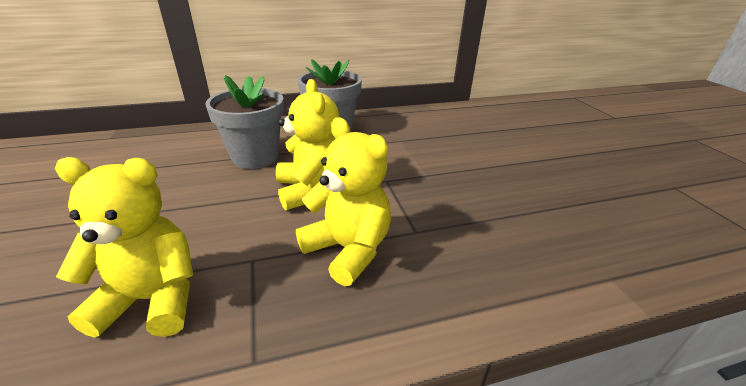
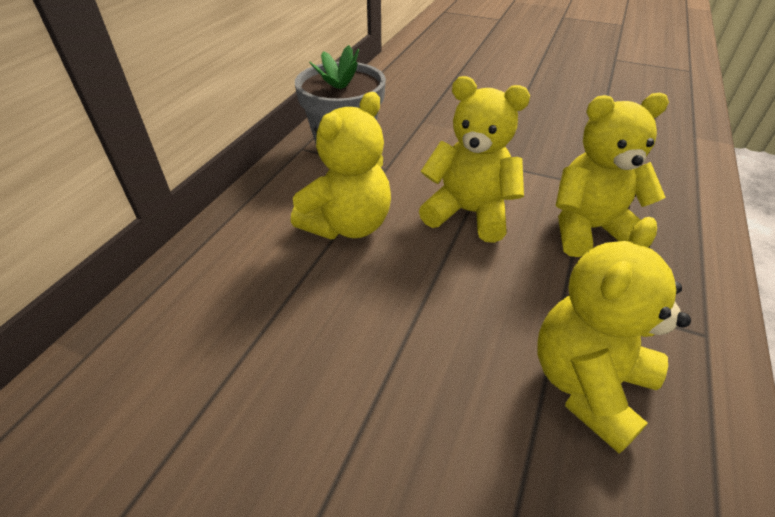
camera: 50 degrees left, 10 degrees up
(255, 157) = (348, 225): grey flower pot -> yellow teddy bear

